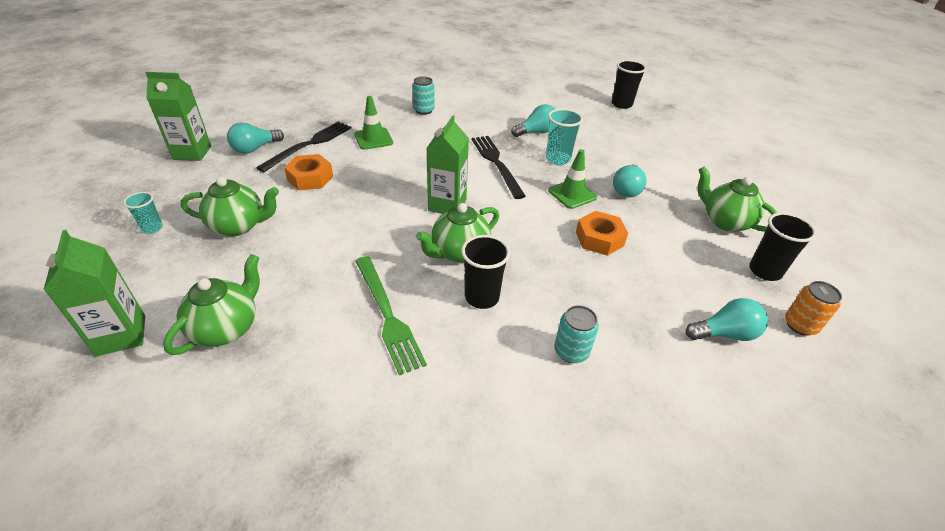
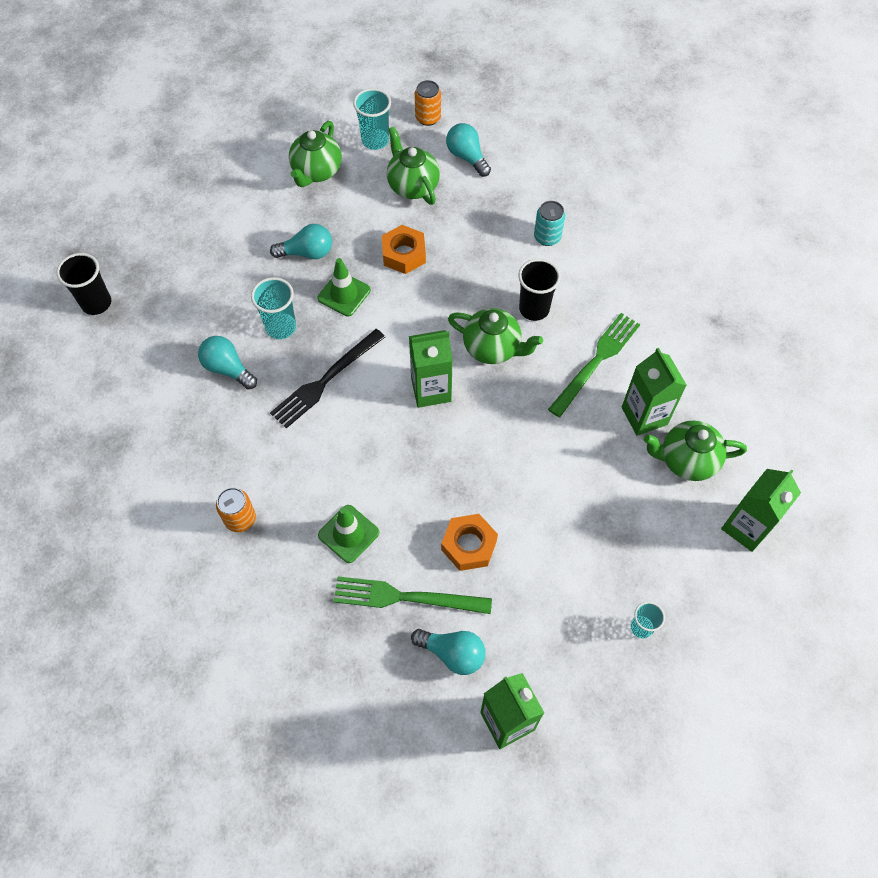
camera: 115 degrees left, 20 degrees up
(239, 226) = (583, 551): green teapot -> green teapot (412, 186)
(299, 321) = (644, 416): none -> green carton
(309, 145) = (406, 597): black fork -> green fork
(423, 110) = (240, 519): turquoise can -> orange can
(765, 271) = (375, 140): black cup -> turquoise cup

